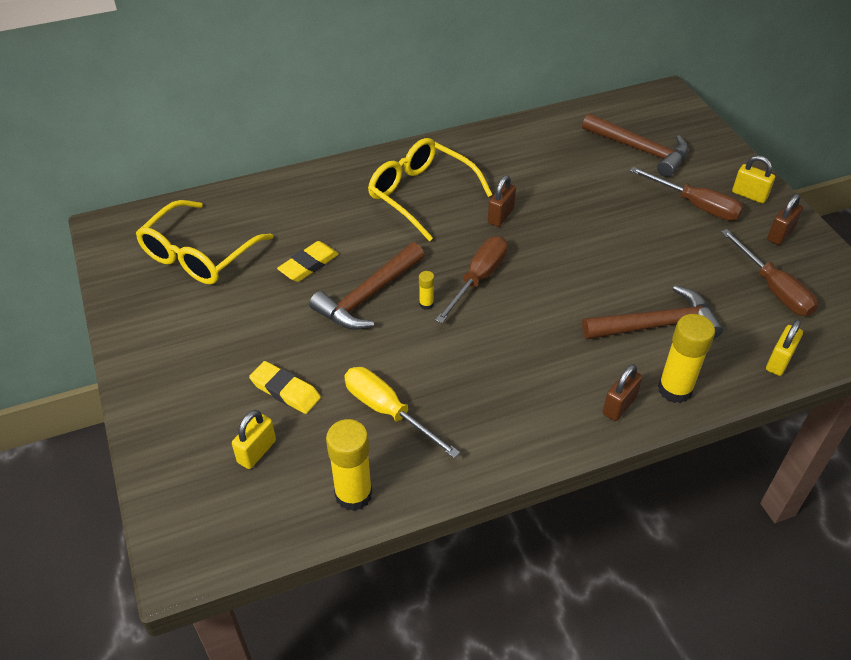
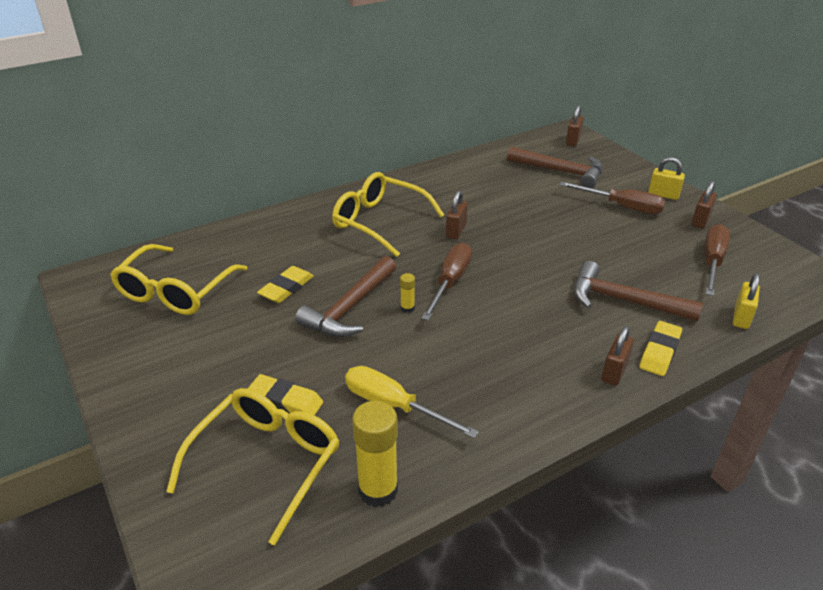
camera: 10 degrees left, 10 degrees down
(257, 451) = (266, 462): yellow padlock -> yellow glasses
(657, 324) = (623, 301): brown hammer -> brown hammer turned 135 degrees counterclockwise
(668, 108) = (573, 141): none -> brown padlock
(675, 389) = (659, 352): yellow glue stick -> yellow eraser
(773, 289) = (712, 261): brown screwdriver -> brown screwdriver turned 120 degrees counterclockwise

